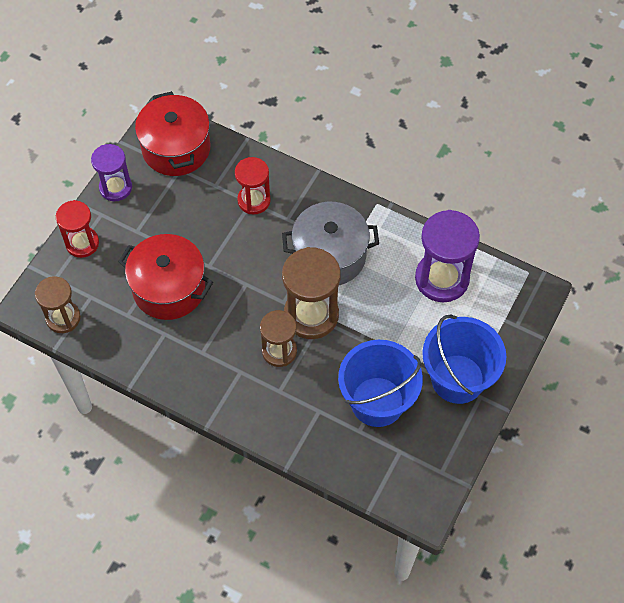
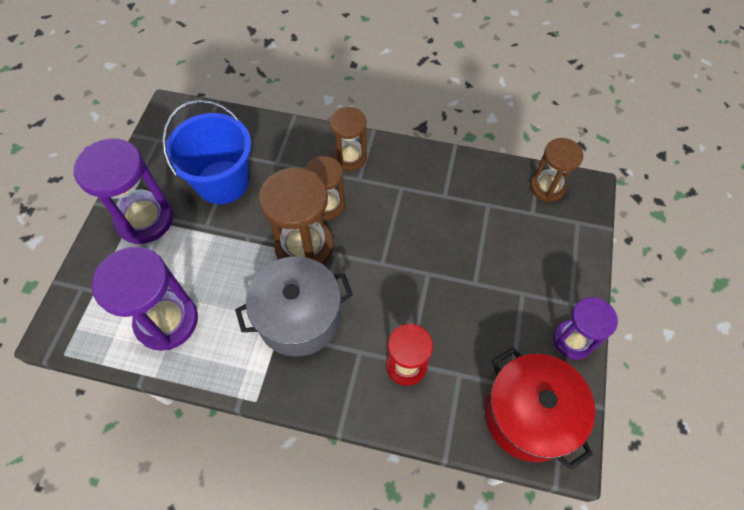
camera: 165 degrees right, 0 degrees up
(82, 243) = (572, 265): red hourglass -> none
(169, 288) = (459, 239): red pot -> none
(242, 398) = (350, 157): none -> brown hourglass
(457, 379) = (145, 219): blue bucket -> purple hourglass

